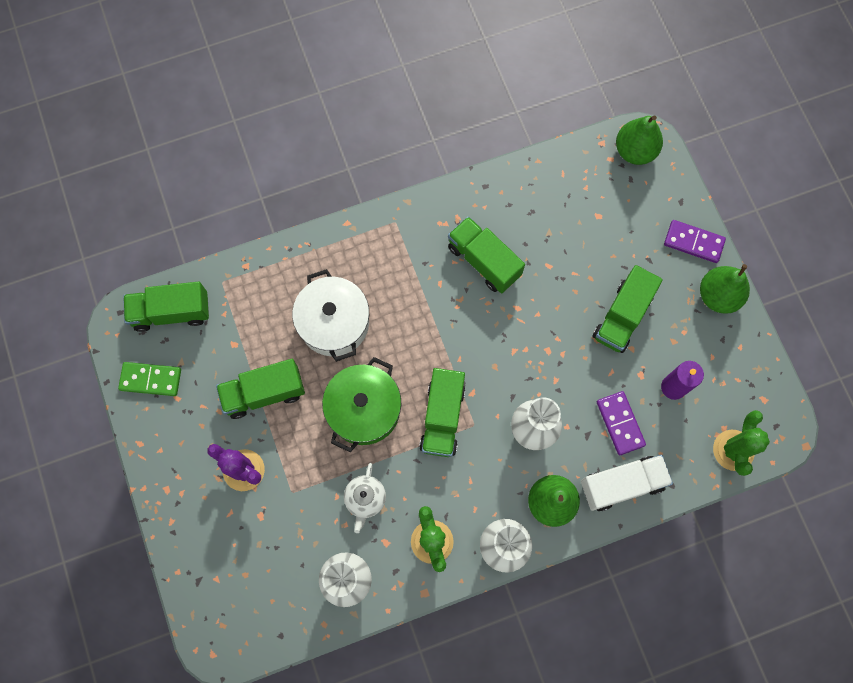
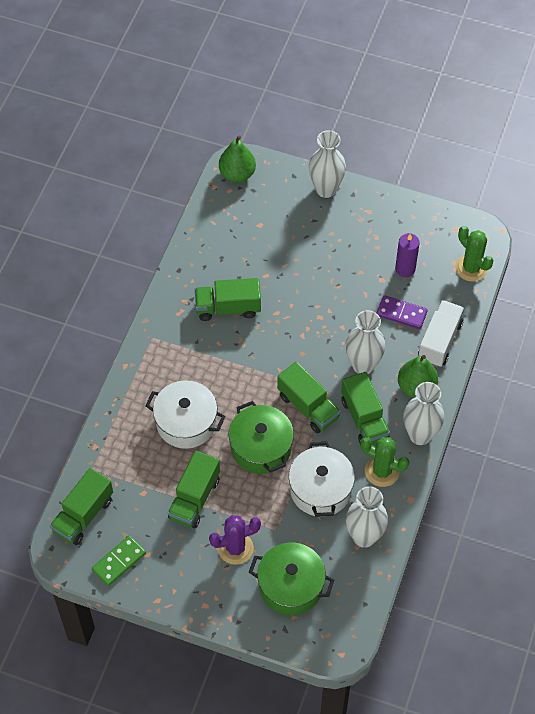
camera: 50 degrees left, 15 degrees down
(245, 551) = (291, 586): none -> green pot
(365, 499) = (320, 489): white teapot -> white pot
(622, 316) = (336, 261): green truck -> green truck (364, 419)
(693, 242) = (326, 189): purple domino -> white vase
(718, 296) = (371, 203): green pear -> none

